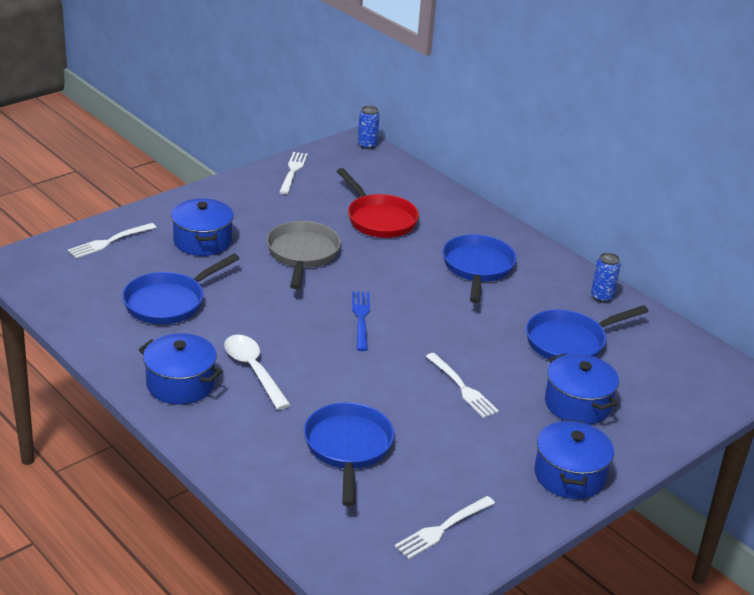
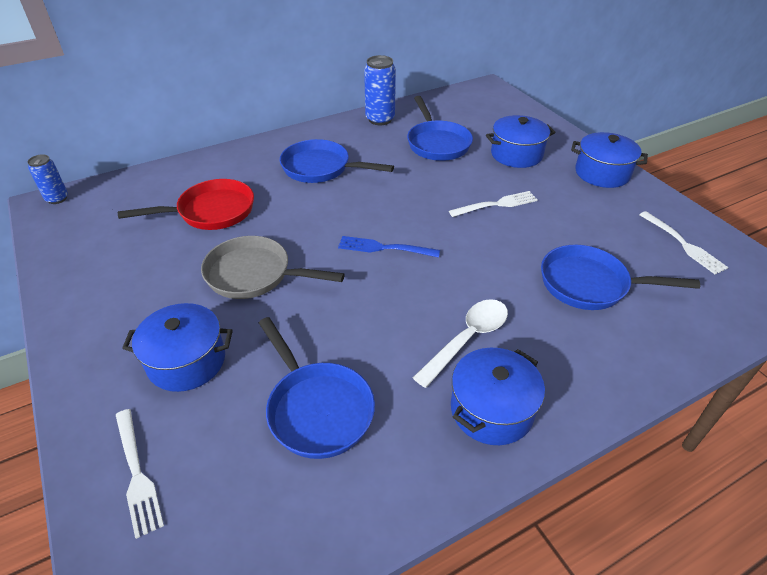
camera: 75 degrees left, 10 degrees up
(253, 370) = (467, 339): white spoon -> white spoon turned 150 degrees clockwise
(293, 171) = (72, 261): white fork -> none
(601, 297) = (380, 119): blue can -> blue can, size x1.58

